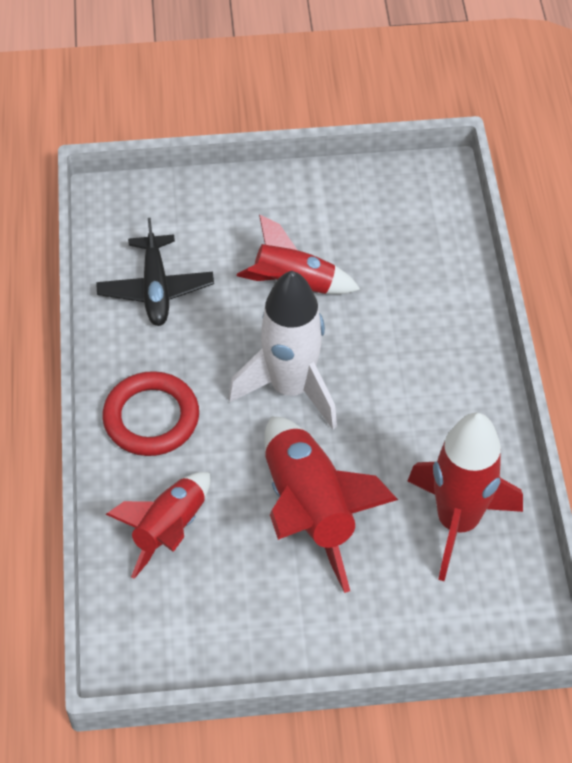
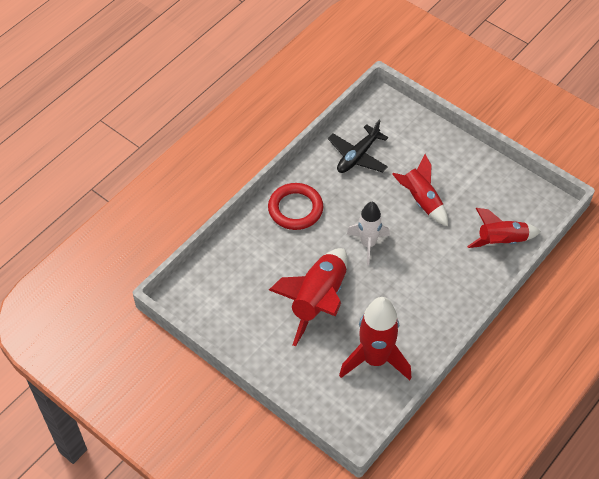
camera: 45 degrees right, 0 degrees up
(169, 529) = (252, 260): red rocket -> red rocket (501, 241)
(291, 388) = (368, 244): white rocket -> white rocket, size x0.65

